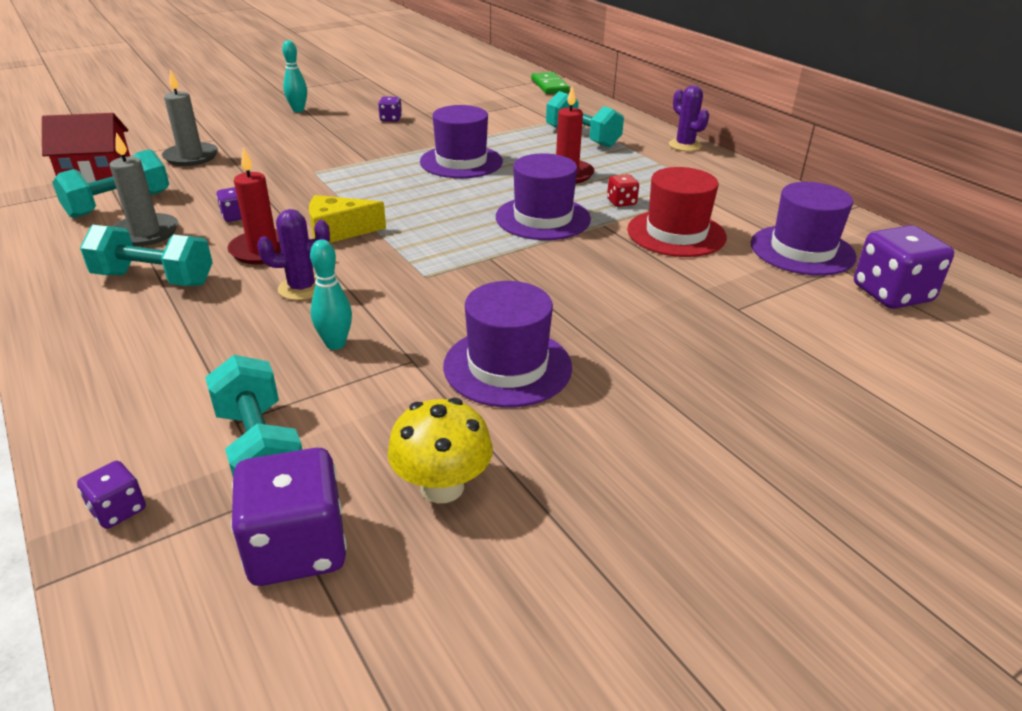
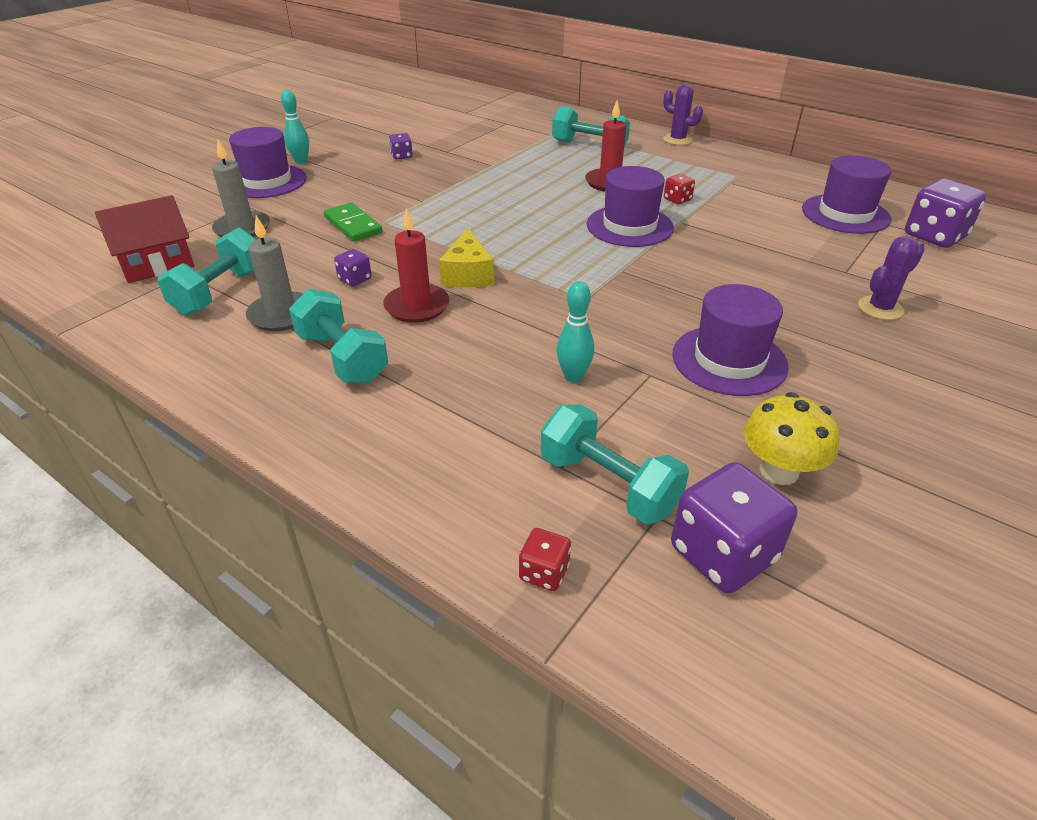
camera: 20 degrees left, 5 degrees up
(118, 510) = (544, 572): purple dice -> red dice
(154, 279) = (342, 358): turquoise dumbbell -> turquoise dumbbell turned 60 degrees clockwise
(302, 288) = (491, 334): purple cactus -> purple cactus (880, 308)
(338, 231) = (468, 274): yellow cheese -> yellow cheese turned 60 degrees counterclockwise
(461, 162) = (509, 187): purple hat -> purple hat (267, 181)
(549, 86) = (513, 101): green domino -> green domino (353, 225)
(676, 233) = (744, 219): red hat -> none

